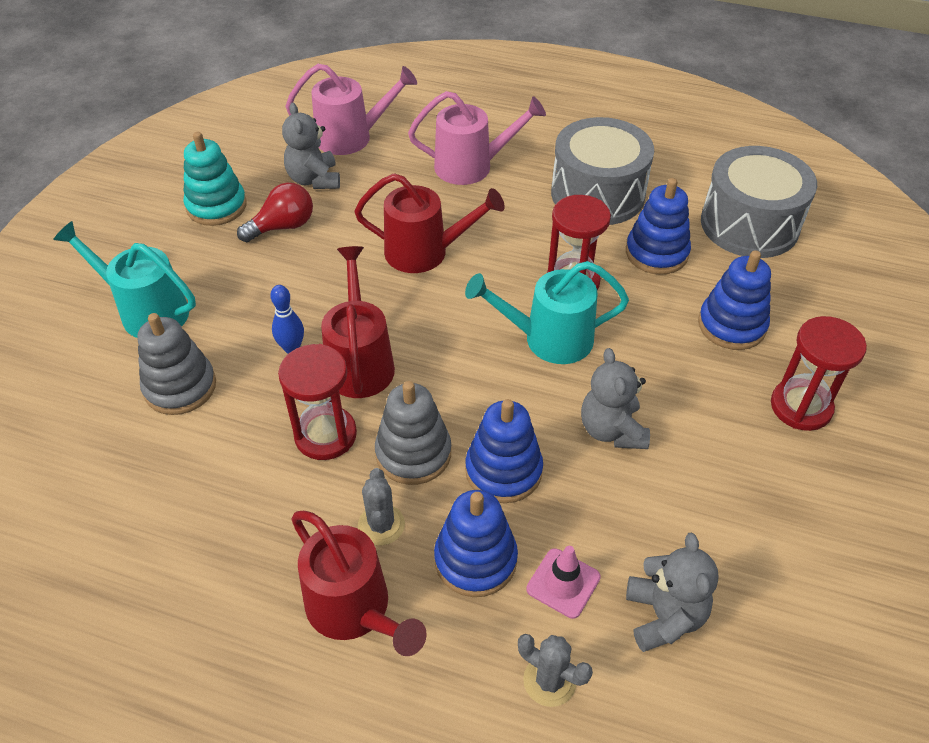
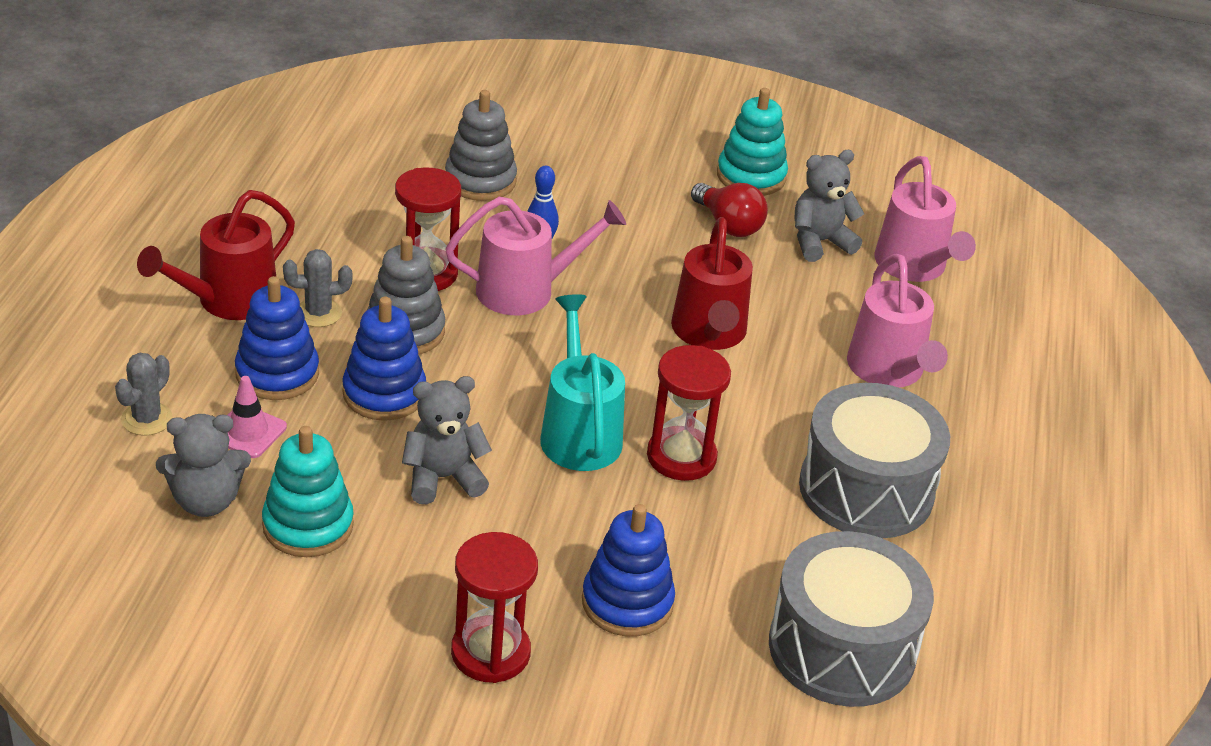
camera: 80 degrees right, 10 degrees down
(146, 311) = (579, 149): turquoise watering can -> none
(359, 361) = (526, 290): red watering can -> pink watering can
(656, 253) = (755, 540): blue stacking toy -> none
(684, 530) = (308, 525): none -> turquoise stacking toy

